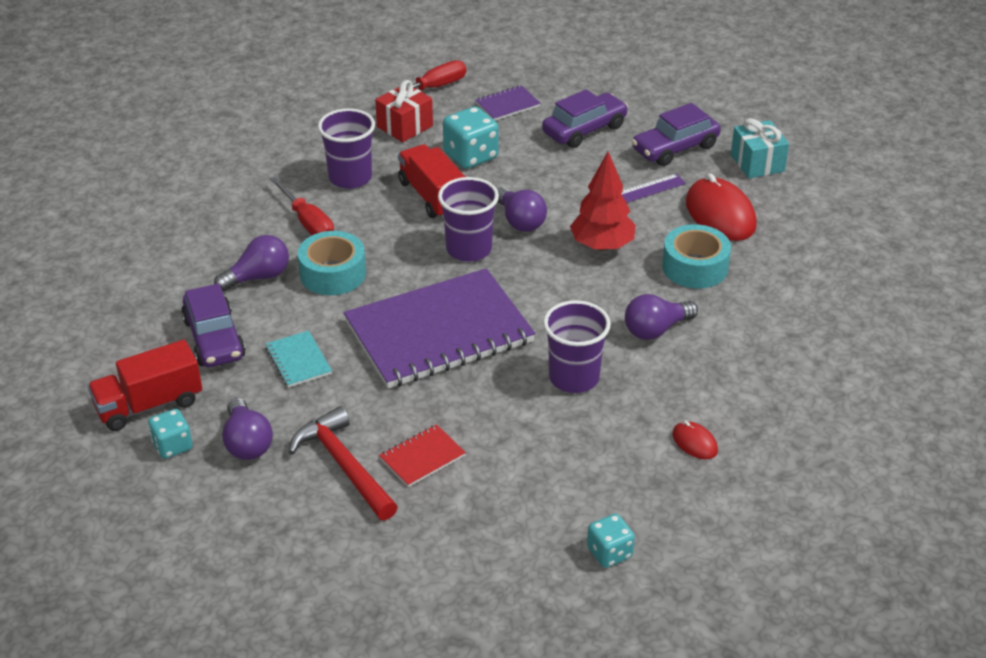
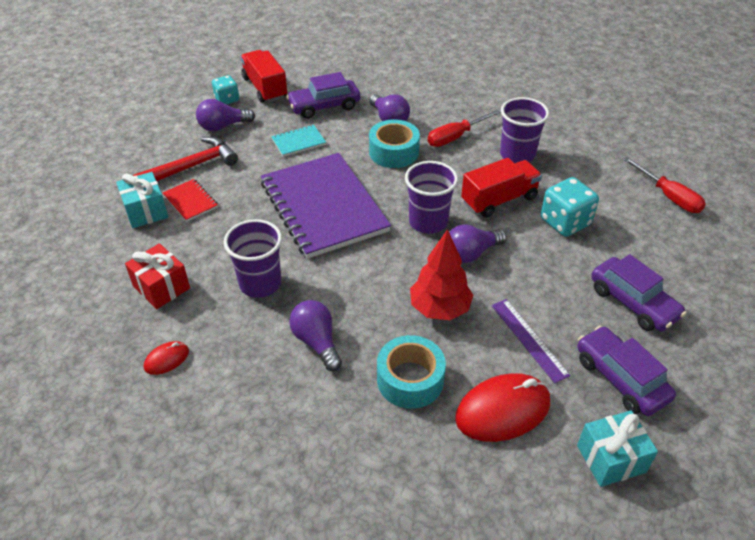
camera: 90 degrees right, 5 degrees up
(405, 126) = (600, 182): red gift -> red gift (161, 287)
(441, 501) = (146, 211): none -> turquoise gift
(507, 105) = (659, 246): purple notebook -> none
(609, 553) = (66, 298): turquoise dice -> none

